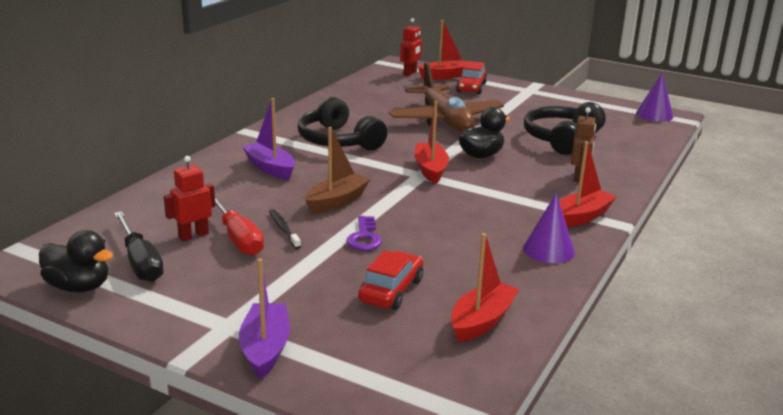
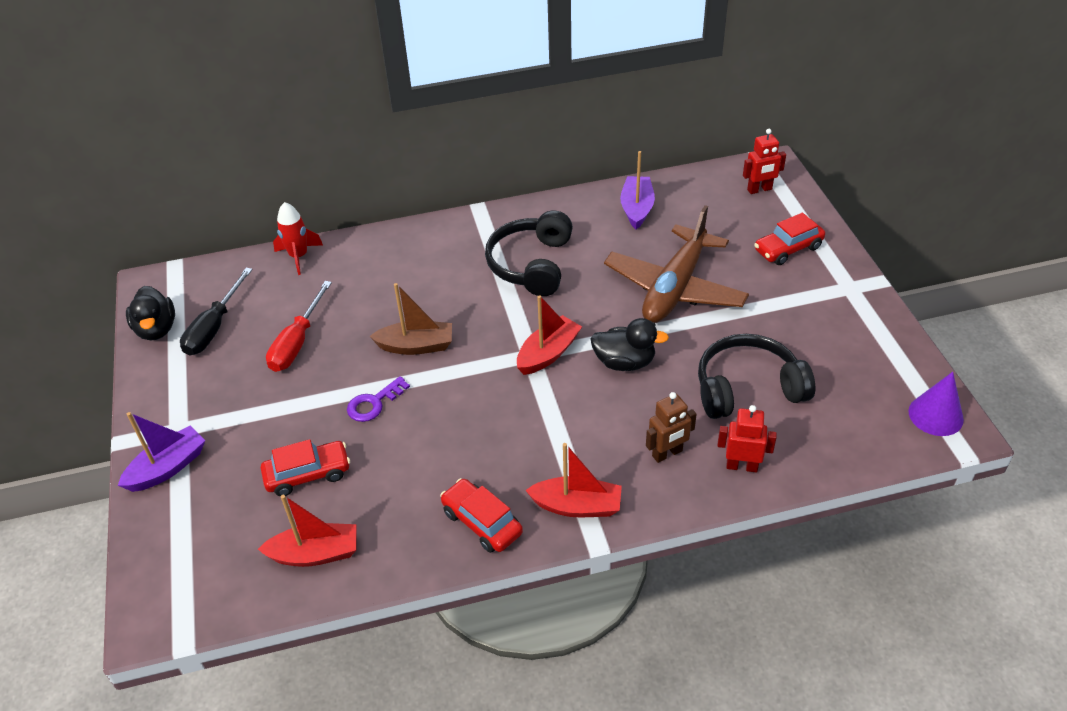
camera: 50 degrees right, 20 degrees up
(142, 199) = (299, 256): none -> red rocket
(193, 235) = (276, 320): red robot -> red robot (741, 466)
(270, 168) = (428, 271): purple boat -> purple boat (637, 208)
(283, 229) = (337, 354): black toothbrush -> none
(445, 76) = (790, 214): red boat -> none
(548, 250) = (482, 522): purple cone -> red car

